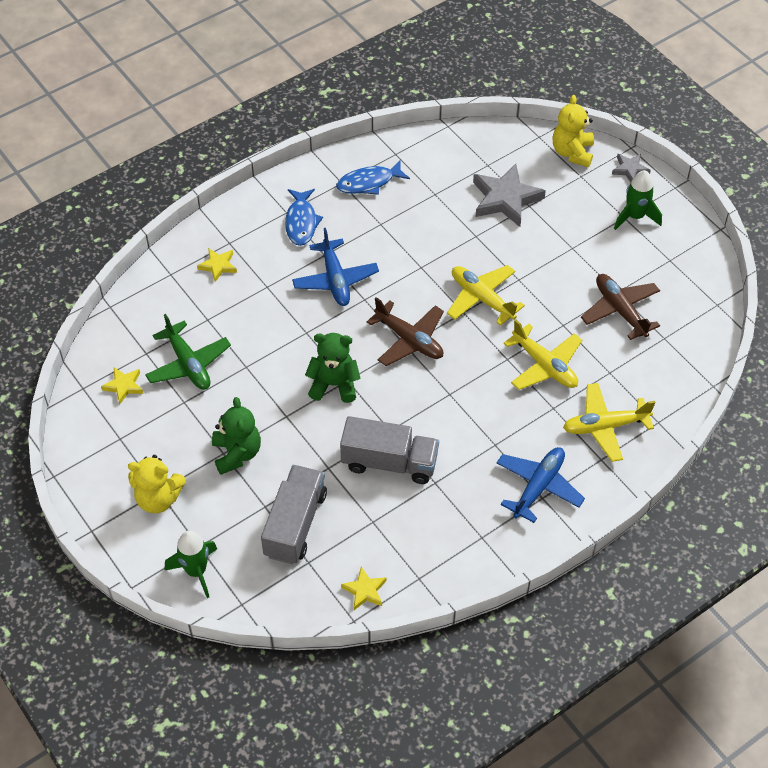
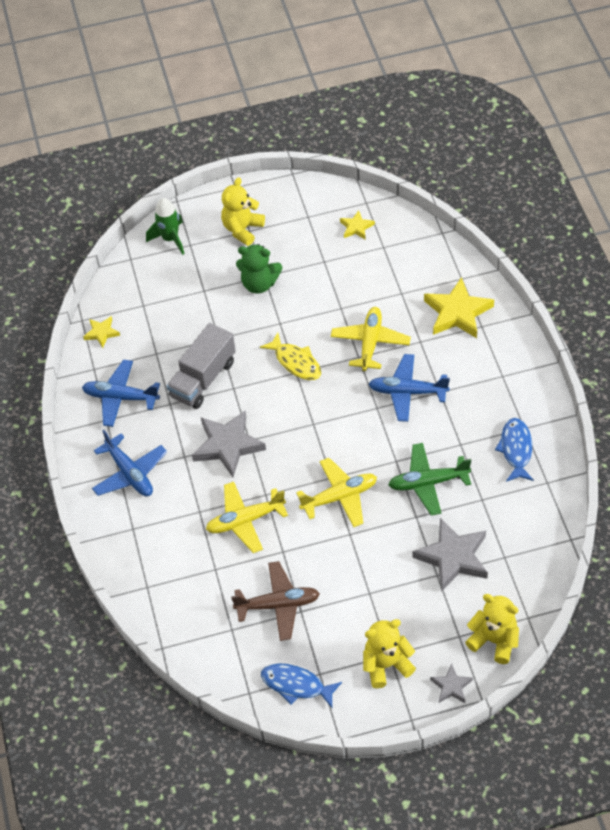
camera: 115 degrees right, 0 degrees up
(188, 364) = (360, 271): green plane -> green plane (428, 483)
(218, 266) = (457, 312): yellow star -> yellow star, size x1.92
(295, 524) = (178, 305): grey truck -> none
(301, 222) = (485, 384): blue fish -> blue fish (296, 685)
(334, 384) = (295, 362): green teddy bear -> yellow fish
(409, 340) = (318, 428): brown plane -> none
(446, 534) = (121, 397): none -> blue plane
(464, 410) = (228, 445): none -> grey star
(605, 426) = (162, 544): yellow plane -> yellow plane (370, 343)
(635, 216) = (386, 665): green rocket -> yellow teddy bear

